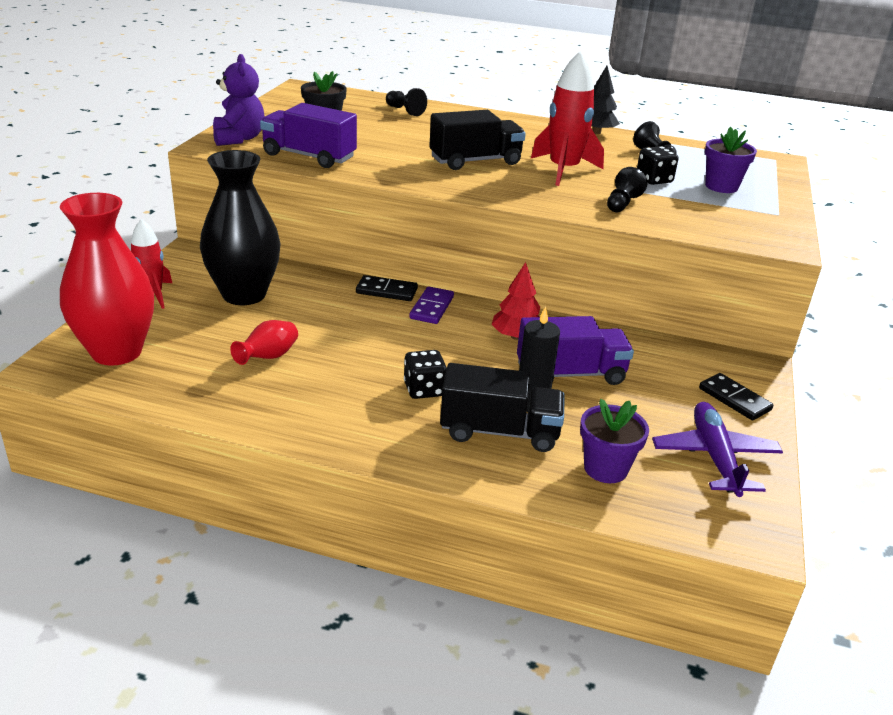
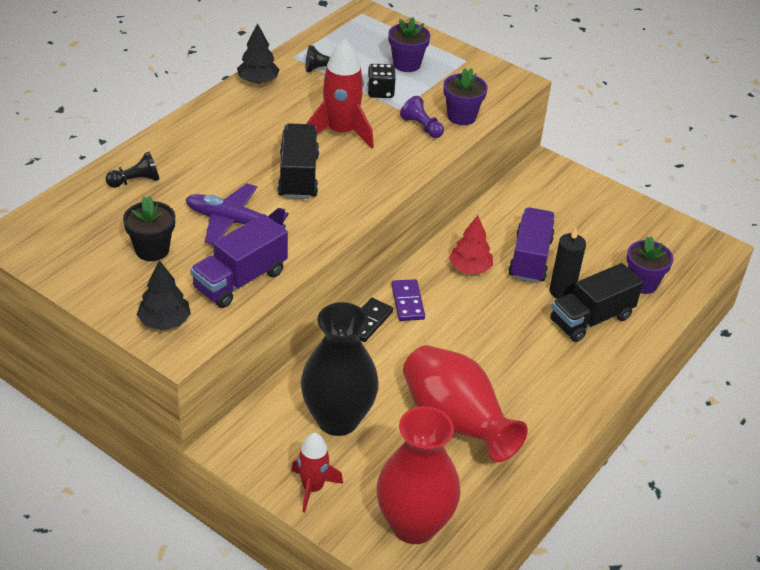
camera: 70 degrees left, 10 degrees up
(238, 139) = (164, 322): purple teddy bear -> black tree
(268, 357) = (455, 423): red vase -> red vase, size x2.22
(424, 389) = (529, 342): black dice -> none
(432, 308) = (407, 302): purple domino -> purple domino turned 45 degrees clockwise
(499, 431) = (591, 319): black truck -> black truck turned 150 degrees counterclockwise
(622, 203) = (421, 127): black pawn -> purple pawn
(669, 221) = (461, 116): none -> purple flower pot
(714, 457) = (642, 231): purple plane -> purple plane (234, 222)
(734, 399) = (583, 194): black domino -> none

